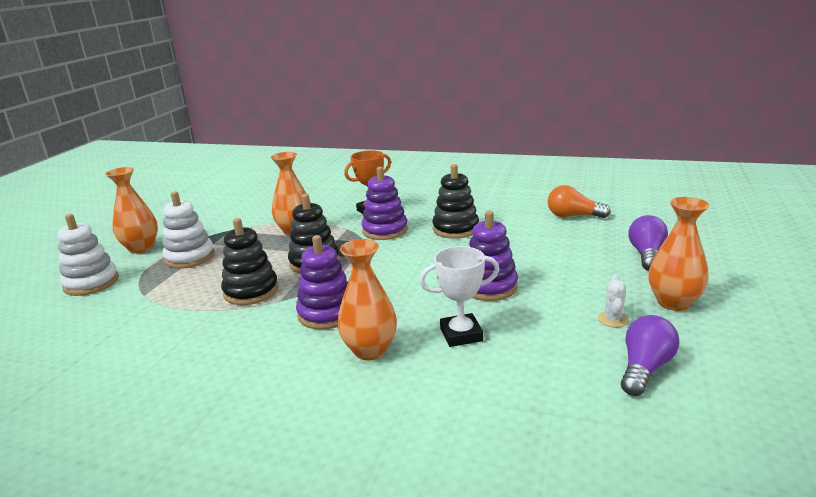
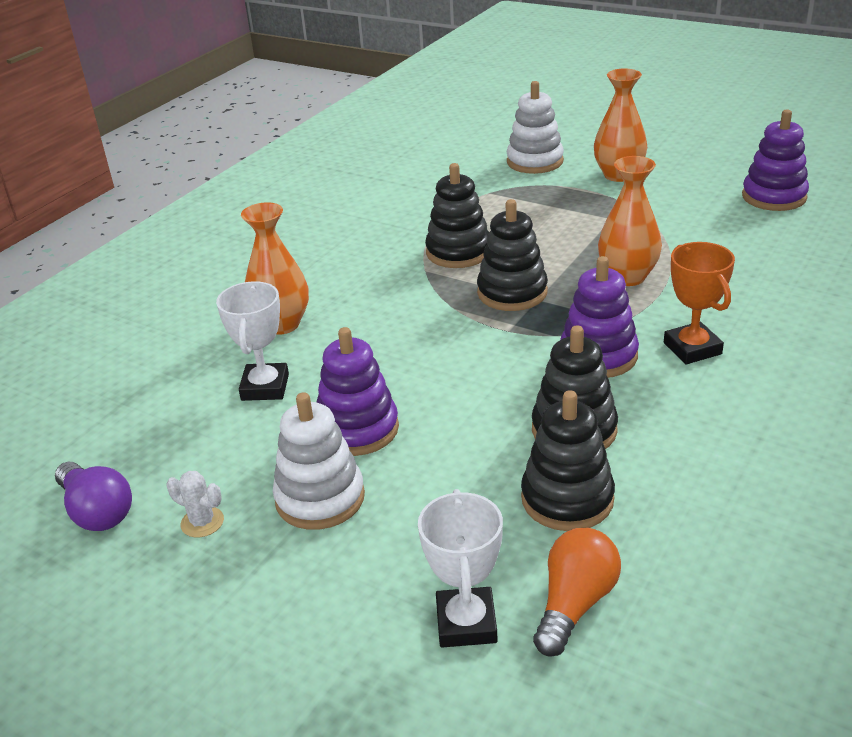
camera: 105 degrees right, 10 degrees up
(190, 257) = (574, 207): white stacking toy -> white stacking toy (320, 498)
(327, 313) = (374, 300): purple stacking toy -> purple stacking toy (774, 197)
(509, 224) = (567, 499): none -> black stacking toy
(606, 234) = (466, 623): none -> white trophy
(646, 255) = (352, 645): purple light bulb -> none
(673, 303) = (193, 605): orange vase -> none

